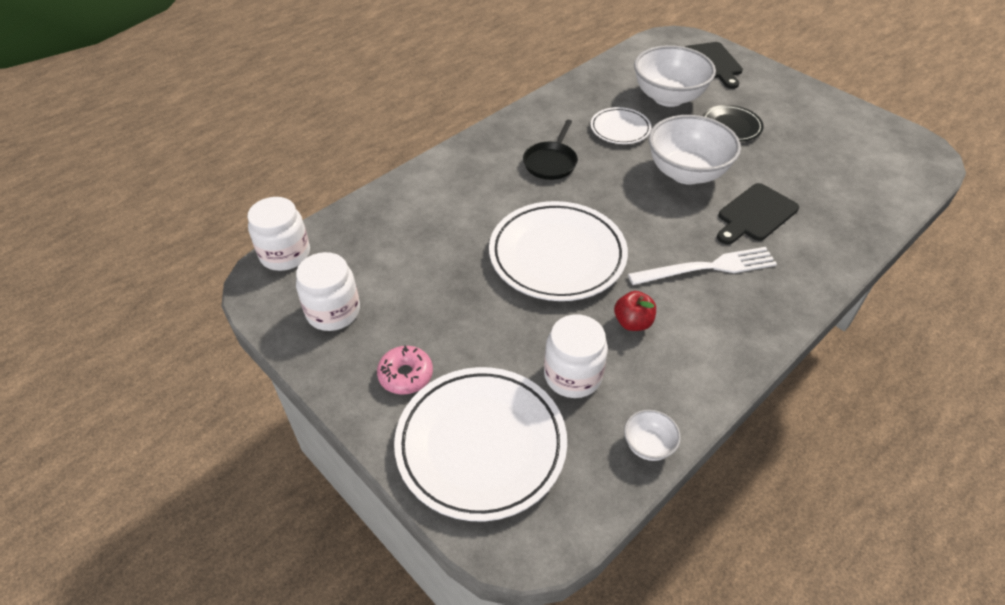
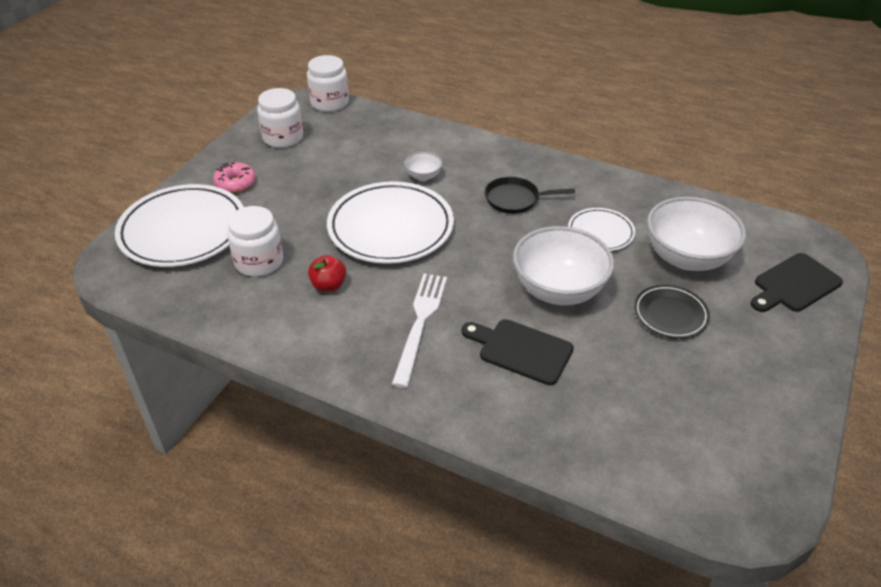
camera: 70 degrees right, 5 degrees down
(648, 445) = (200, 314): white bowl -> white bowl (423, 176)
(707, 267) = (420, 323): white fork -> white fork turned 135 degrees counterclockwise

